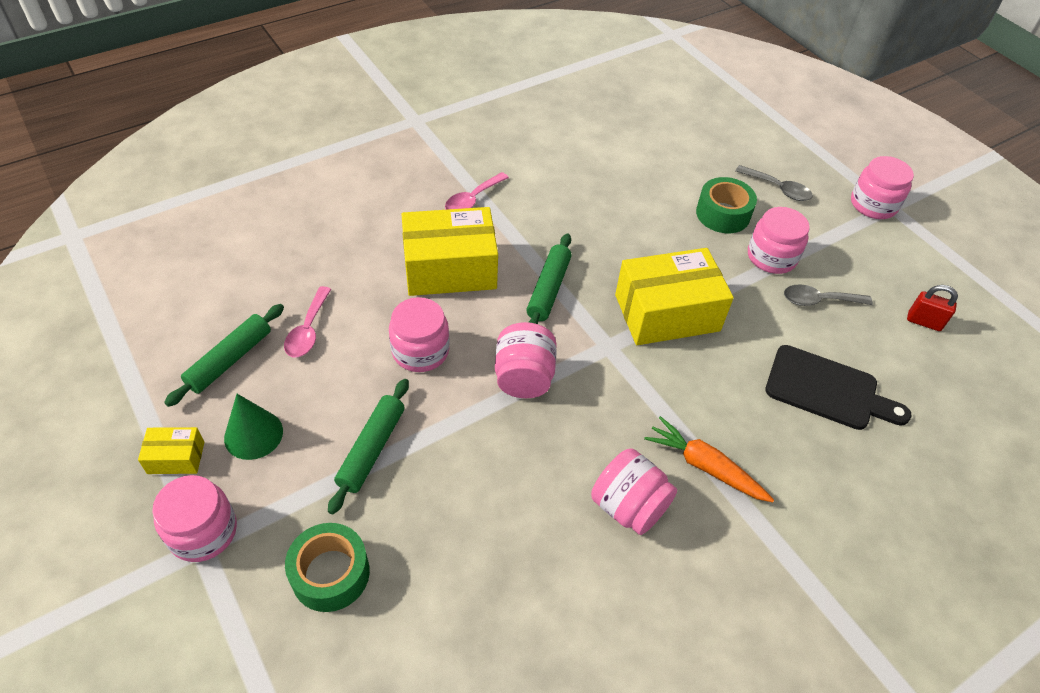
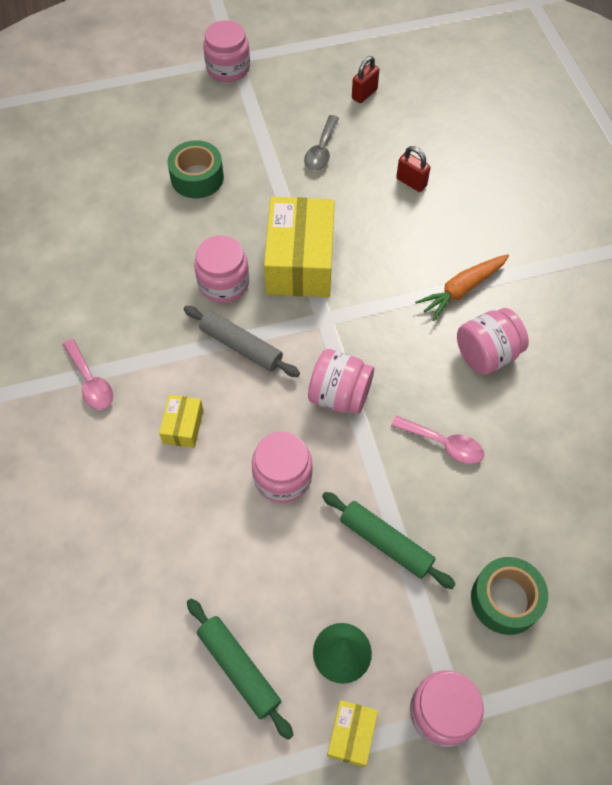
camera: 70 degrees left, 10 degrees up
(308, 330) = (222, 581): pink spoon -> pink spoon (443, 444)
(450, 268) = (183, 426): yellow box -> yellow box, size x0.46
(548, 289) = (241, 346): green rolling pin -> grey rolling pin
(771, 257) = (262, 162): pink jar -> pink jar (223, 283)
(778, 188) = (181, 125): grey spoon -> none
(827, 389) = (411, 182): black cutting board -> red padlock

